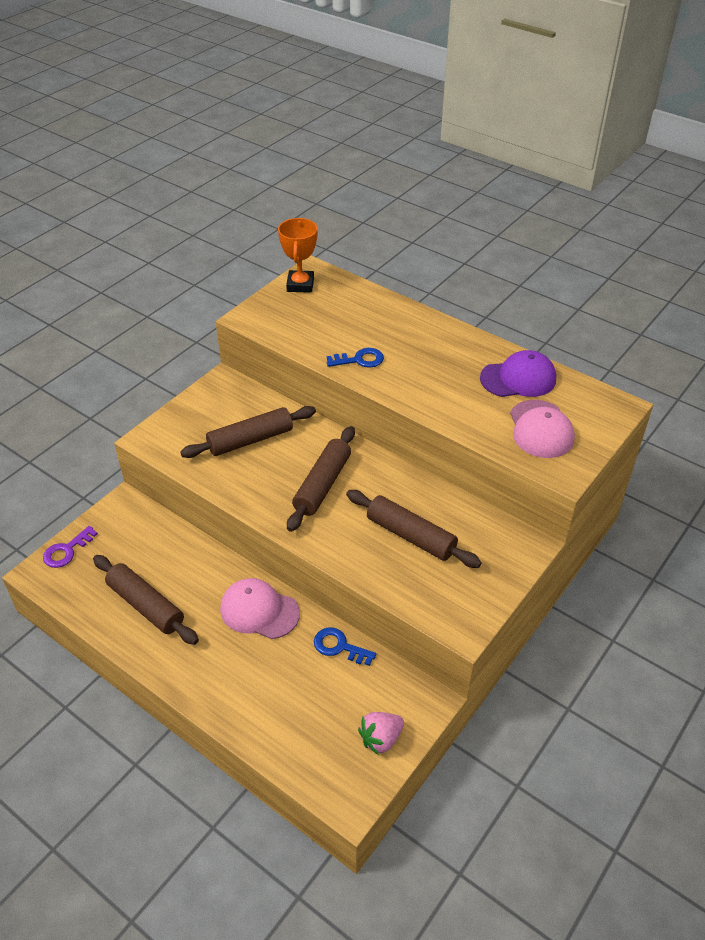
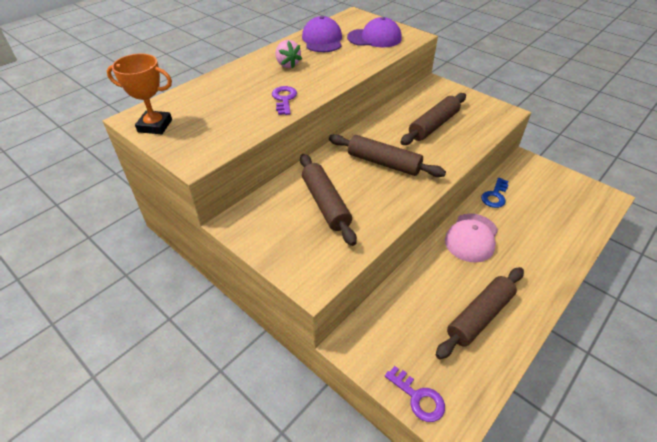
camera: 85 degrees left, 0 degrees up
(360, 360) = (284, 99): blue key -> purple key
(381, 739) = (560, 181): pink strawberry -> pink strawberry (287, 64)
(541, 429) = (374, 38): pink cap -> purple cap

